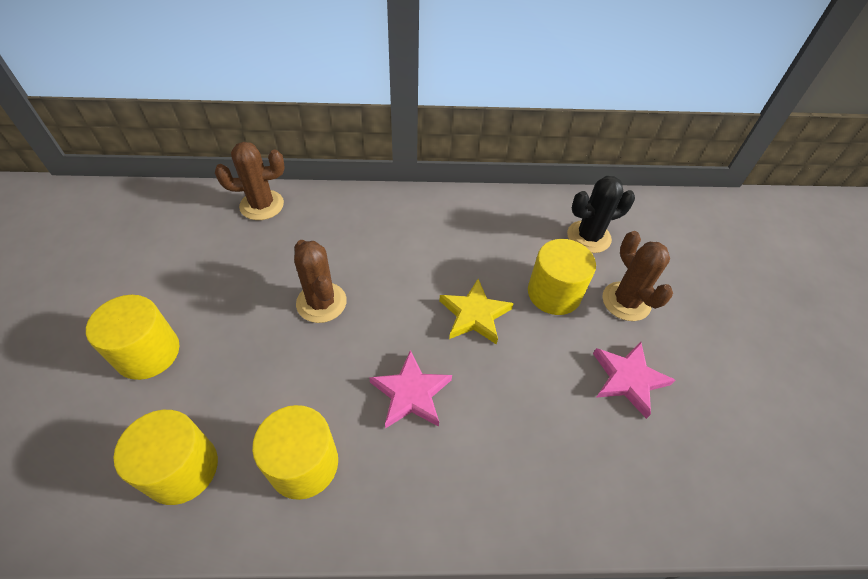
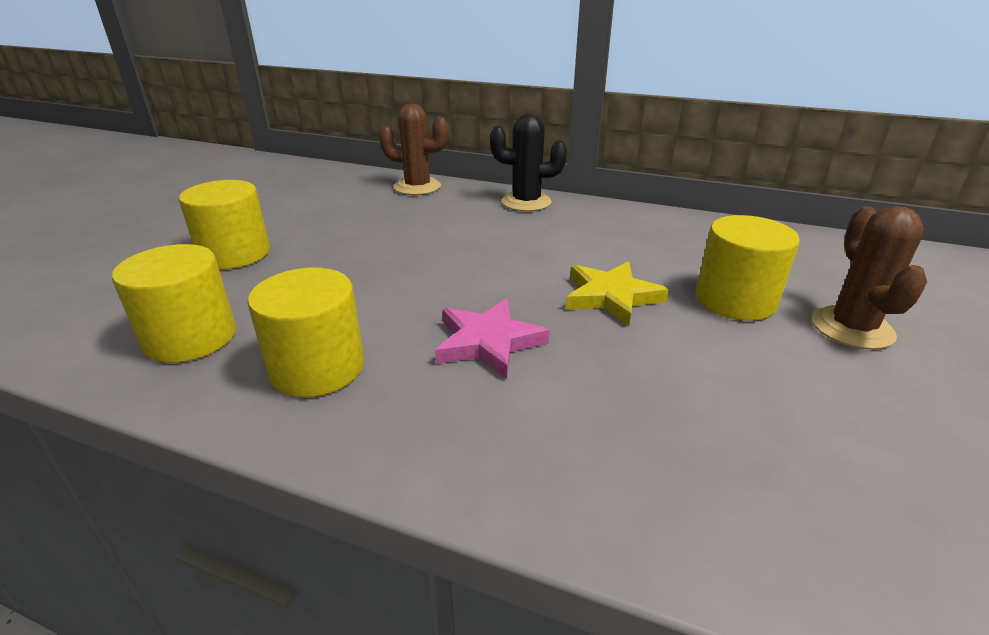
camera: 25 degrees right, 20 degrees down
(321, 302) = (430, 254): brown cactus -> none
(588, 237) = (807, 264): black cactus -> black cactus (526, 202)
(628, 379) = (833, 404): pink star -> none

